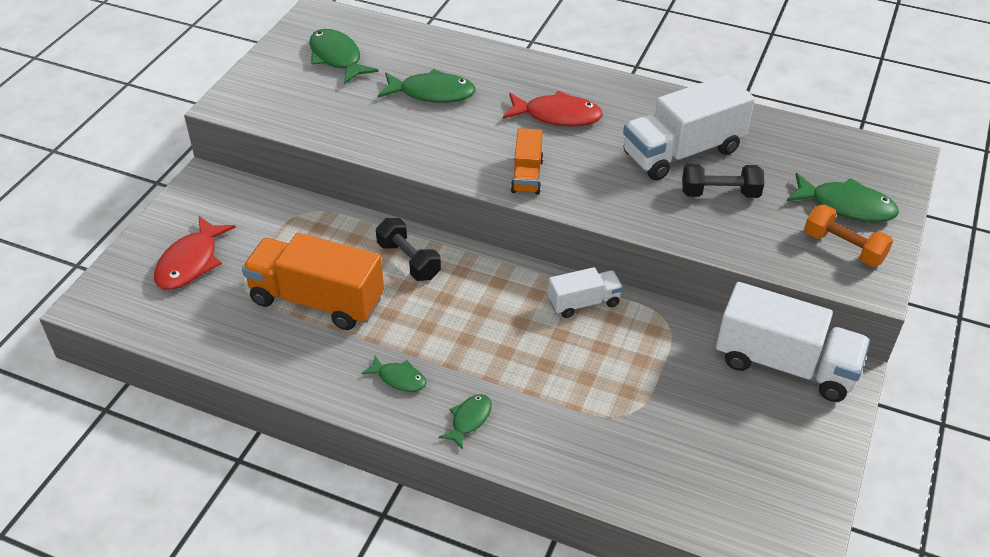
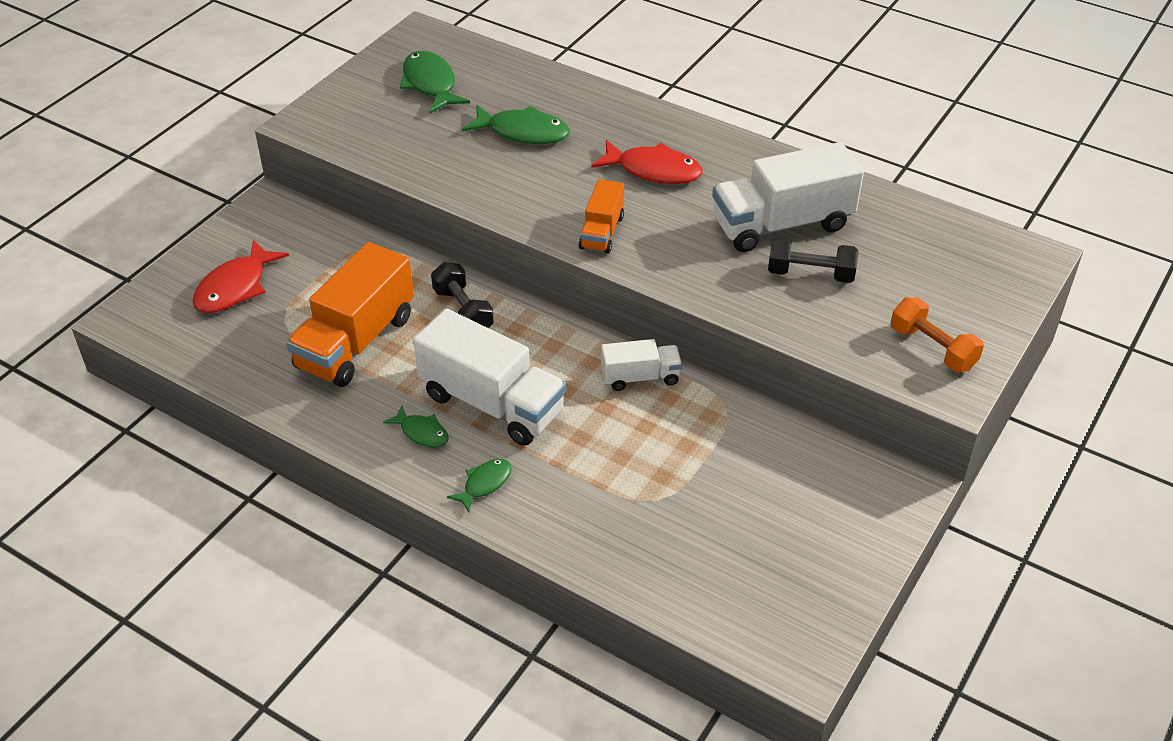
camera: 10 degrees right, 0 degrees up
(317, 301) = (356, 342): orange truck -> orange truck turned 90 degrees counterclockwise
(785, 364) = (844, 469): white truck -> white truck (492, 403)
(846, 206) = (950, 303): green fish -> none

